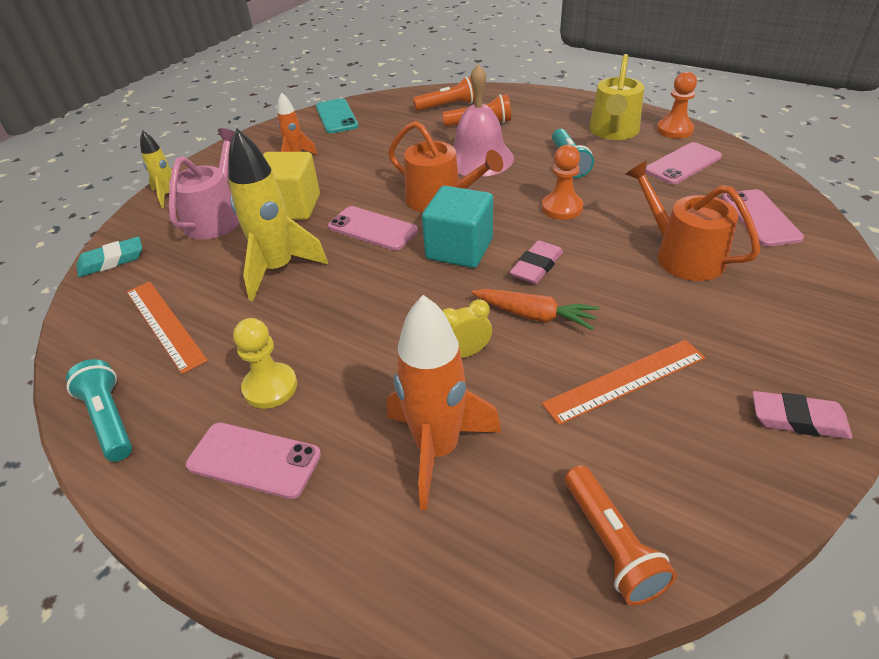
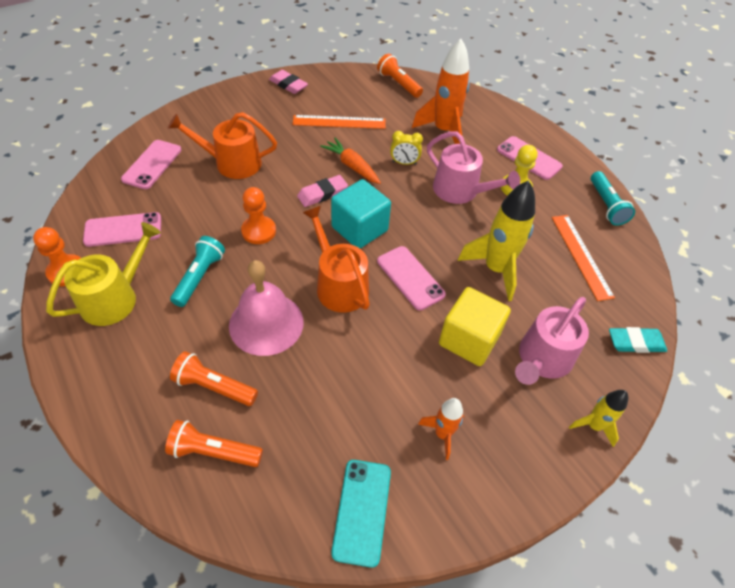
camera: 160 degrees left, 10 degrees up
(357, 345) = (460, 191): none -> pink watering can
(611, 544) = (398, 84): orange flashlight -> orange flashlight turned 45 degrees counterclockwise
(682, 255) = (232, 163): orange watering can -> orange watering can turned 105 degrees clockwise

